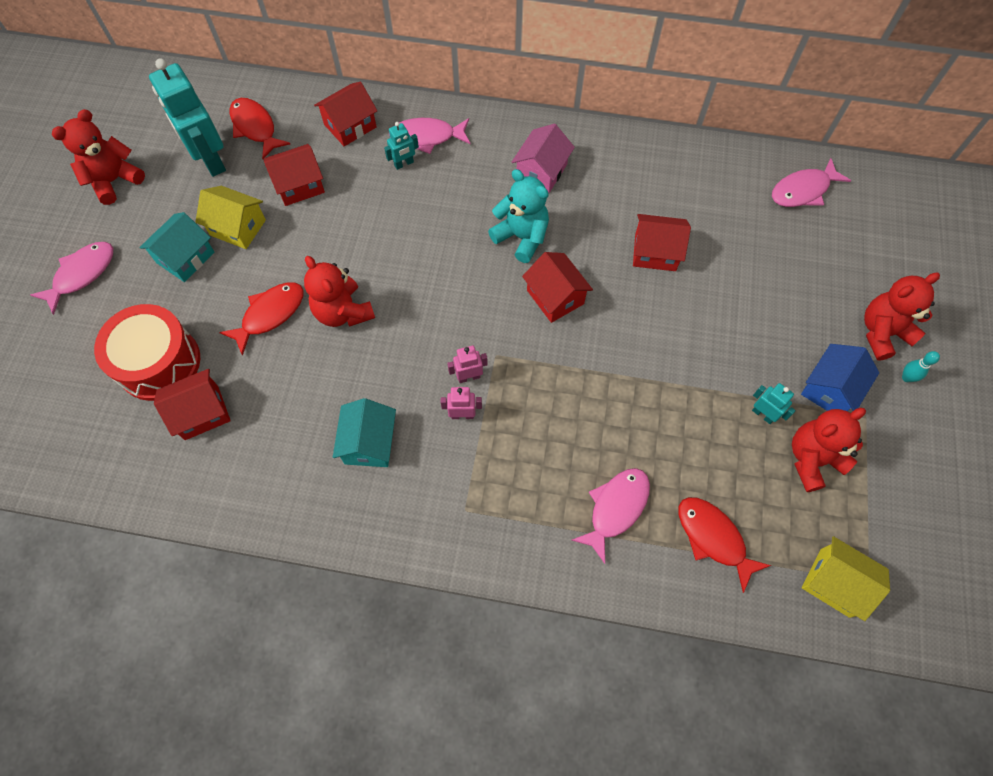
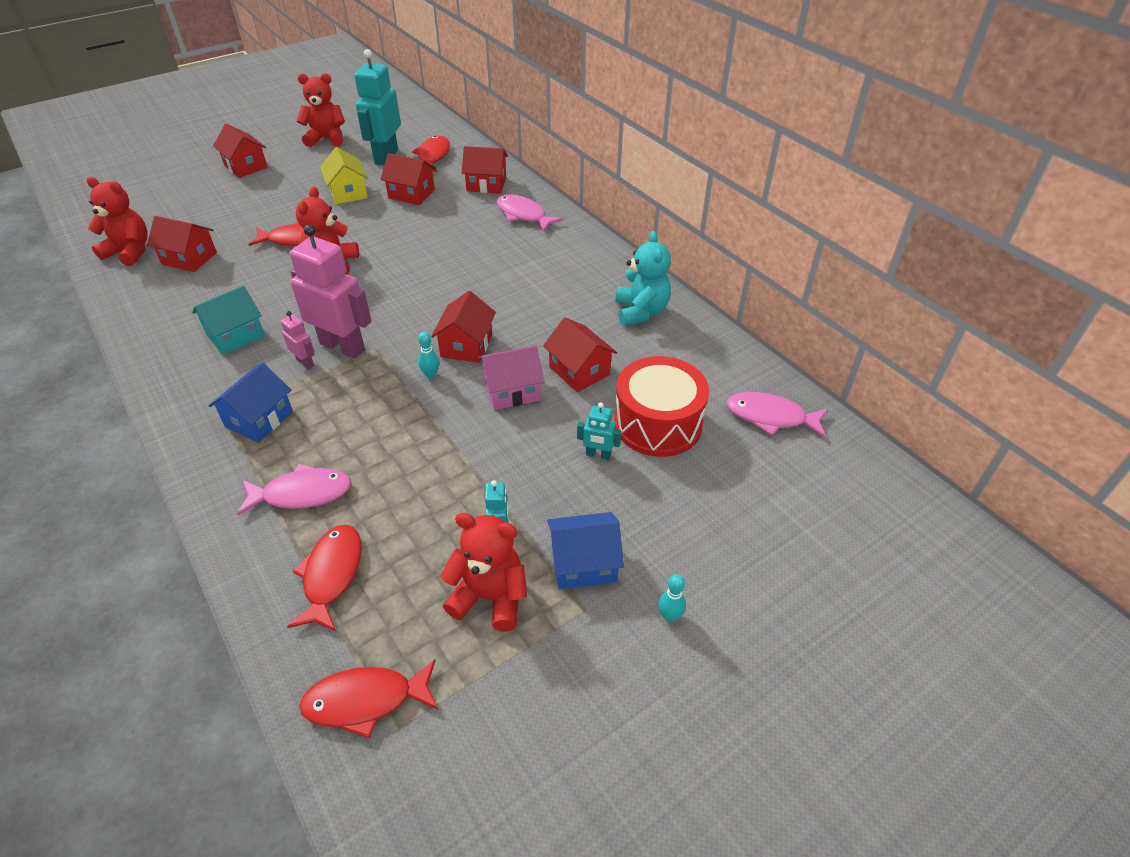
camera: 45 degrees right, 20 degrees down
(82, 274) = (246, 166): pink fish -> red house
(159, 363) = (211, 224): red drum -> red drum (657, 423)
(185, 257) = (301, 189): turquoise house -> none
(404, 164) = (487, 219): turquoise robot -> turquoise robot (598, 455)
(469, 377) = (343, 346): pink robot -> pink robot, size x2.18
(501, 488) = (259, 419): none -> blue house
(521, 237) = (498, 300): turquoise teddy bear -> turquoise teddy bear (641, 311)
(541, 171) = (570, 275): pink house -> pink house (512, 390)
(566, 343) = (431, 375): none -> turquoise bowling pin
(834, 582) = (366, 700): yellow house -> red fish
(882, 333) = (696, 565): red teddy bear -> red teddy bear (130, 252)

